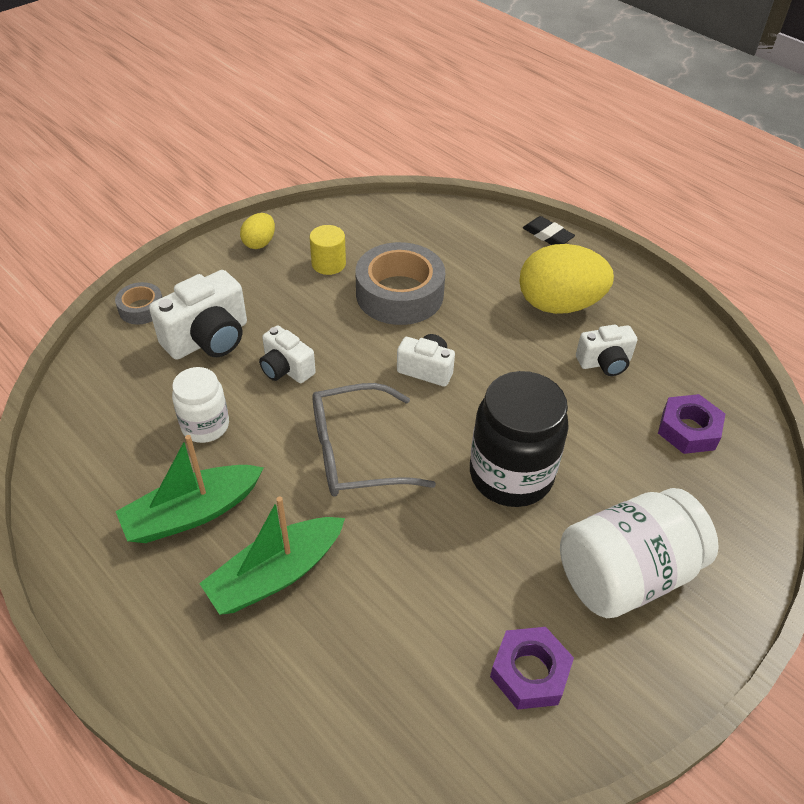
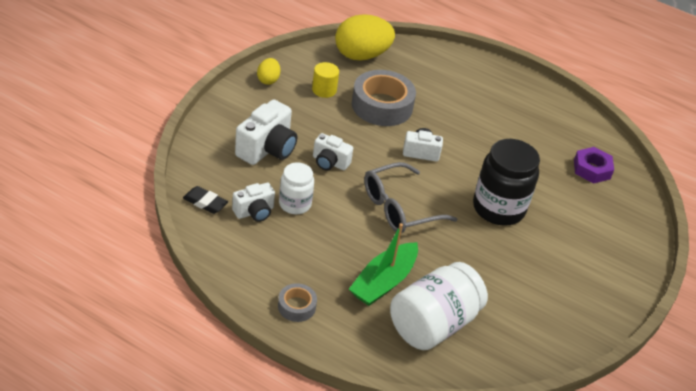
camera: 20 degrees left, 5 degrees down
(141, 309) = (208, 134): grey tape -> grey tape (296, 306)
(192, 513) = (314, 256): green boat -> none
(530, 672) = (549, 309): purple nut -> none
(547, 235) = (463, 56): black eraser -> black eraser (205, 202)
(559, 305) = (488, 102): yellow egg -> yellow egg (361, 55)
(604, 363) = (529, 135): white camera -> white camera (254, 212)
(626, 574) = (583, 253): white jar -> white jar (433, 324)

